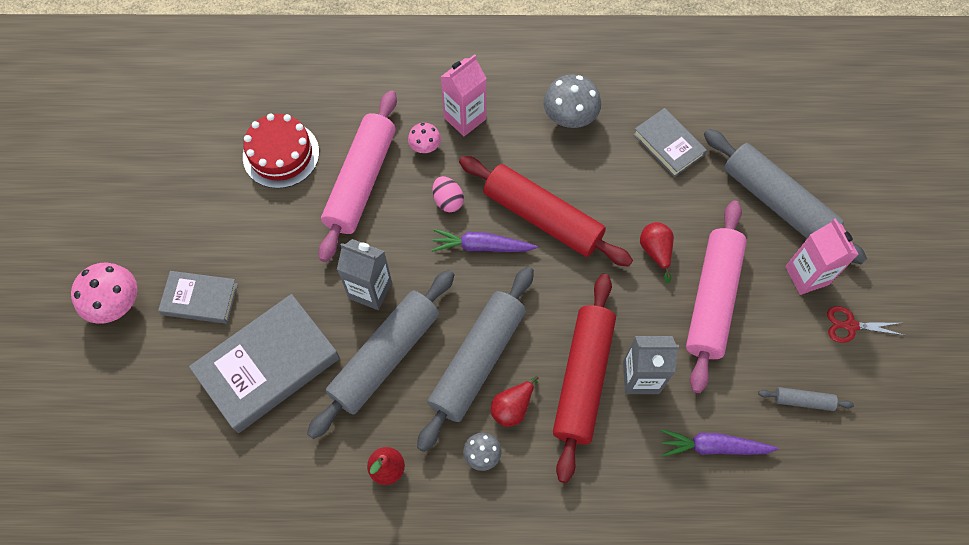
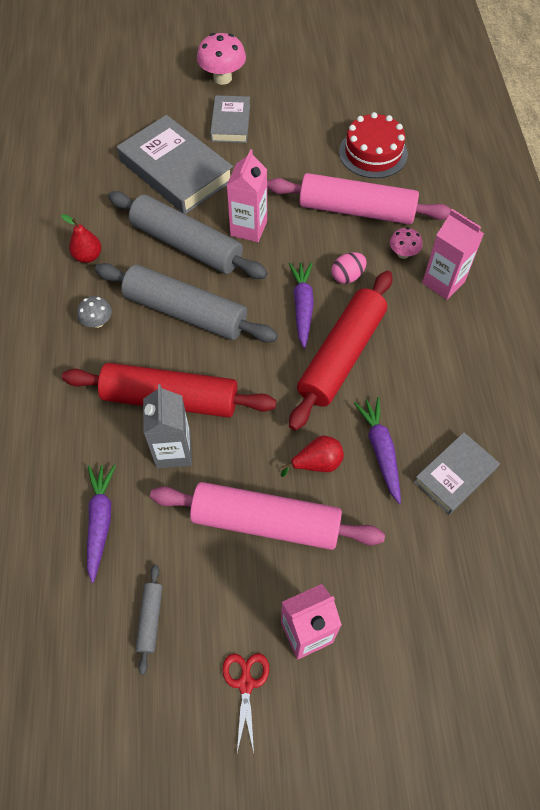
camera: 85 degrees right, 5 degrees down
(370, 290) = (248, 228): grey carton -> pink carton
(512, 407) = (141, 342): red pear -> none
(569, 118) = (466, 374): grey mushroom -> none
(644, 198) = (380, 450): none -> purple carrot
(777, 202) = (401, 600): grey rolling pin -> none

